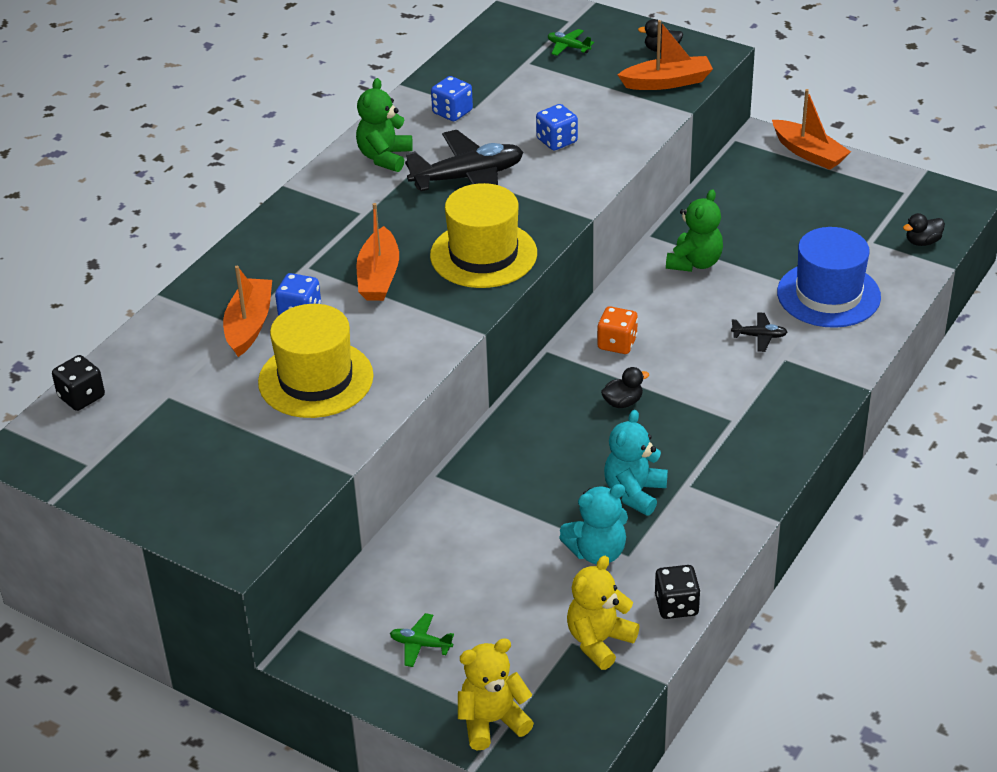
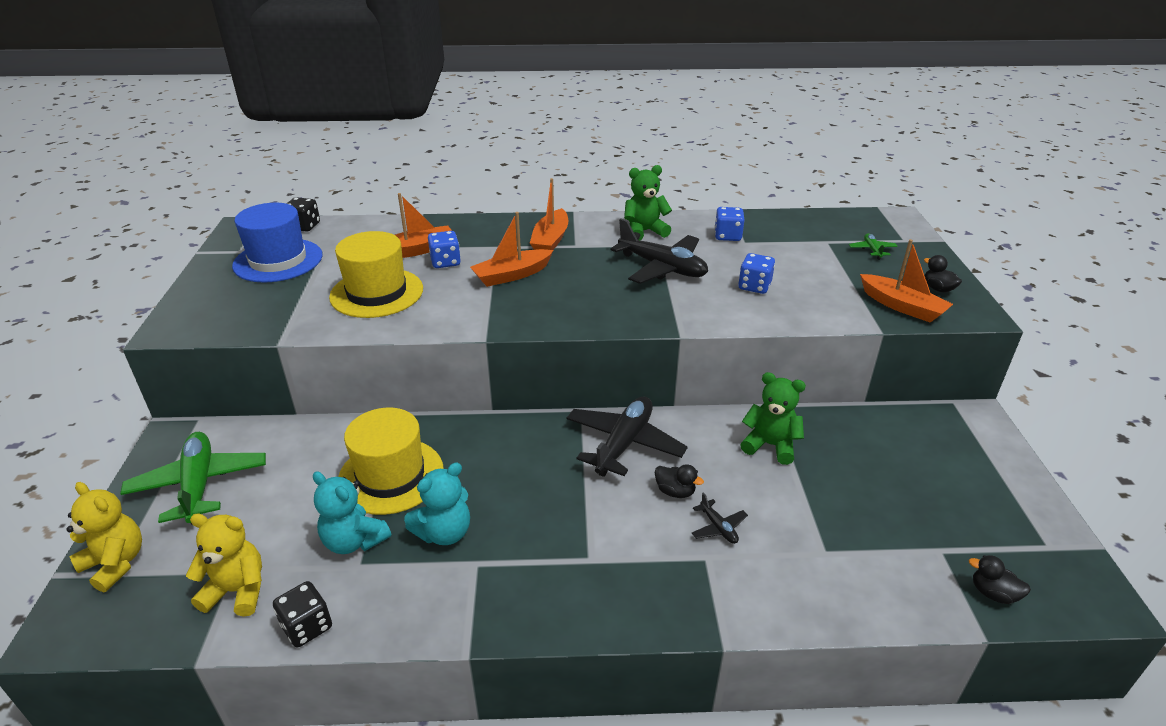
camera: 55 degrees right, 5 degrees down
(420, 644) = (199, 485): green plane -> green plane, size x2.23
(483, 254) = (580, 306): yellow hat -> yellow hat (391, 476)
(617, 343) = (624, 443): orange dice -> black plane
(623, 402) = (554, 477): black duck -> black duck (675, 491)
(634, 493) = (444, 533): turquoise teddy bear -> turquoise teddy bear turned 150 degrees clockwise
(695, 263) = (770, 445): green teddy bear -> green teddy bear turned 150 degrees counterclockwise
(809, 153) = (1002, 453): orange boat -> orange boat (550, 240)
(828, 295) = (828, 552): blue hat -> blue hat (278, 260)

